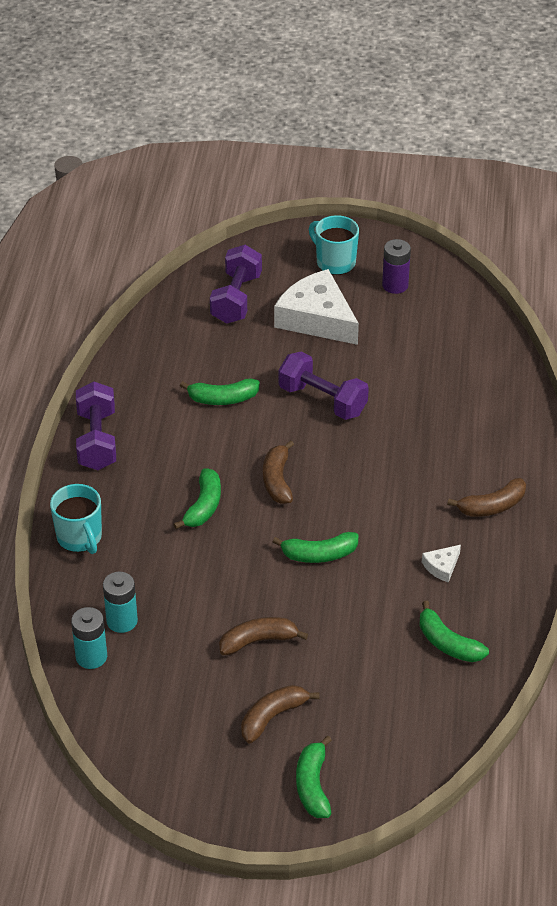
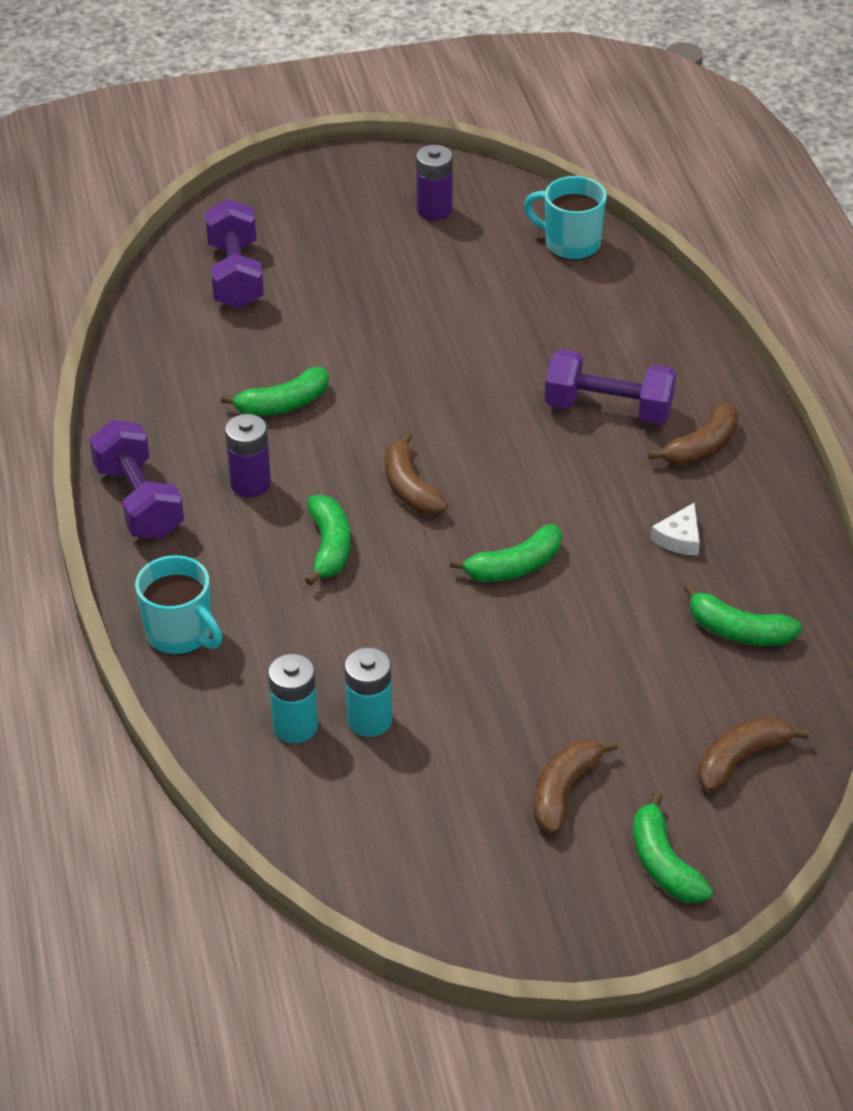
camera: 20 degrees left, 0 degrees up
(91, 657) = (277, 786): turquoise battery -> turquoise battery (369, 720)
(174, 448) = (250, 483): none -> purple battery
(258, 641) = (493, 699): brown banana -> brown banana (741, 759)
(317, 318) = (355, 274): white cheese -> none
(322, 400) = (416, 373): purple dumbbell -> purple dumbbell (608, 409)
(335, 262) = (342, 200): turquoise mug -> turquoise mug (570, 244)

